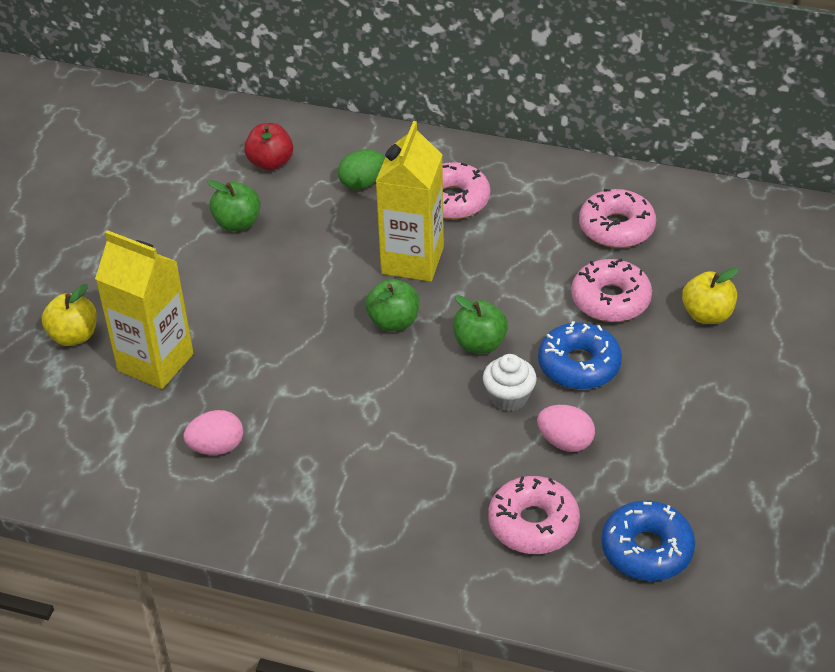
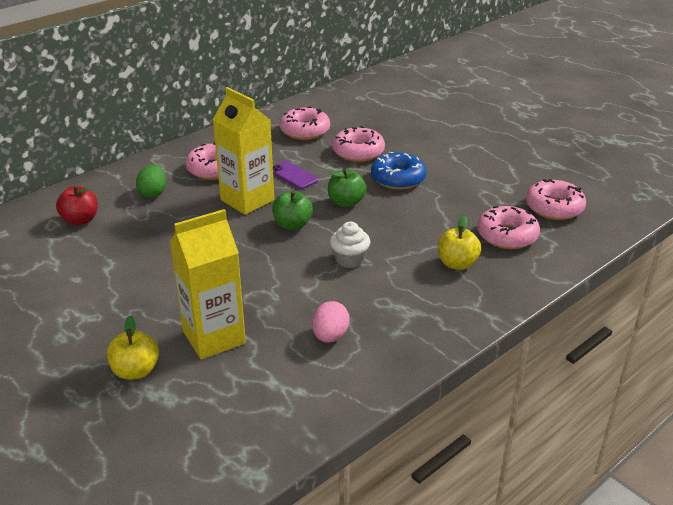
camera: 60 degrees left, 10 degrees down
(237, 223) = (120, 253): green apple -> none
(499, 270) = (293, 175): none -> purple phone
(509, 397) = (400, 208): white cupcake -> white cupcake (349, 259)
(565, 442) = (453, 203): pink egg -> none
(647, 549) = (554, 208): blue donut -> pink donut
(707, 315) = (400, 131): yellow apple -> yellow apple (457, 264)

